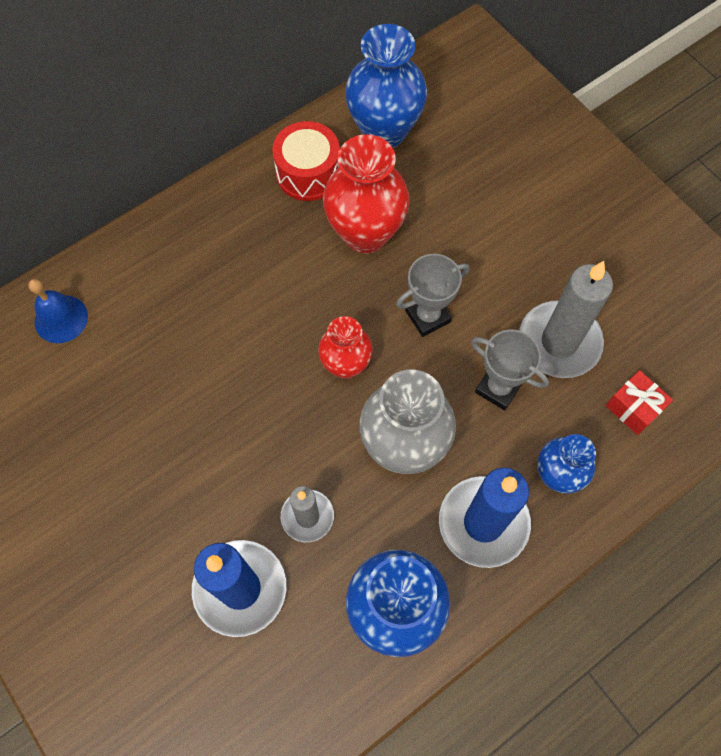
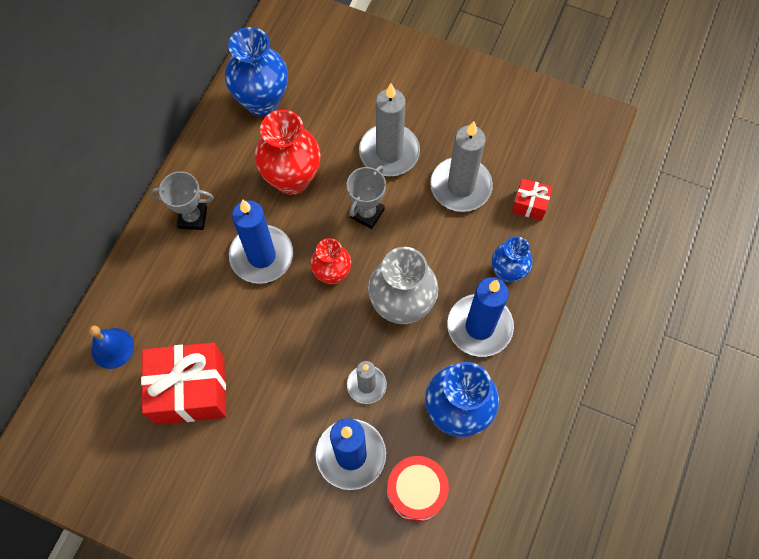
camera: 30 degrees left, 0 degrees up
(111, 411) = (190, 390): none -> red gift
(279, 302) = (261, 256): none -> blue candle
(308, 173) = (227, 157): red drum -> red drum (416, 491)
(496, 259) = (389, 152): none -> grey candle
(498, 388) = (439, 236): grey trophy -> grey trophy (192, 218)

